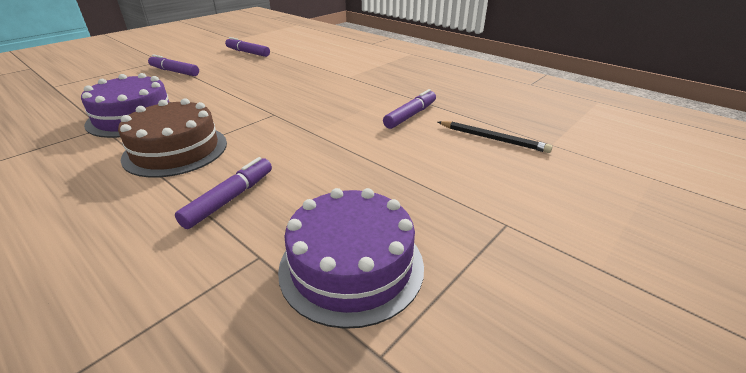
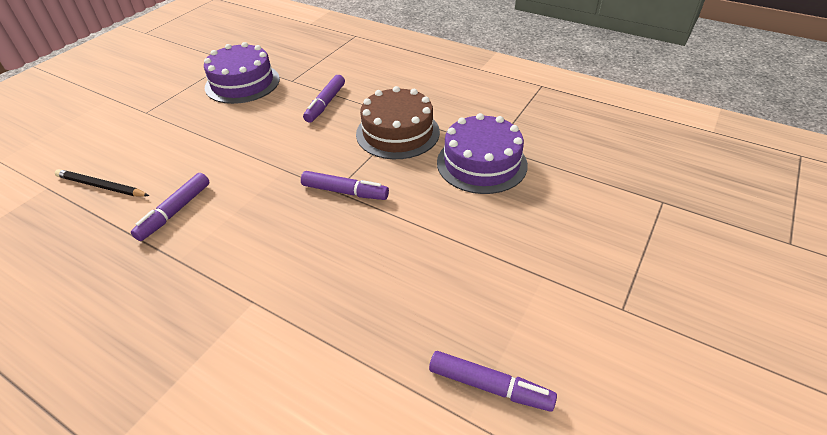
camera: 170 degrees right, 10 degrees up
(174, 71) = (549, 270): purple marker -> purple marker (345, 191)

